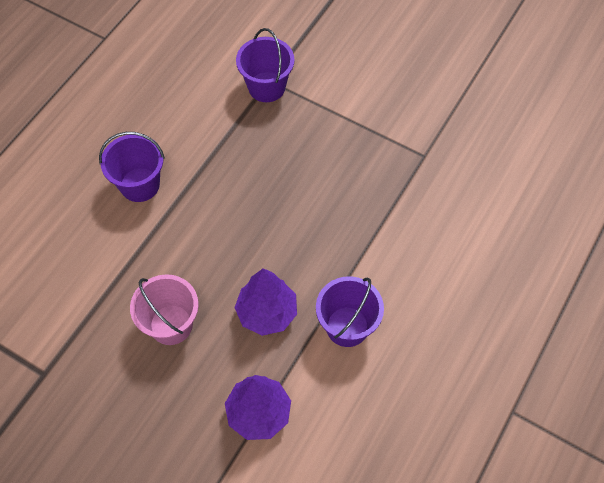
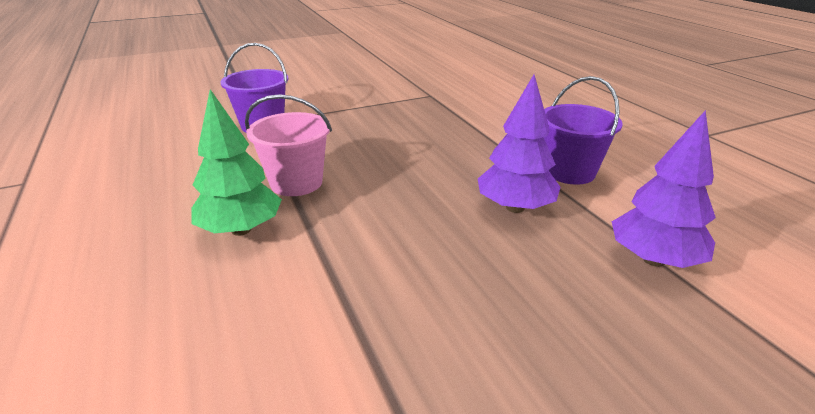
camera: 55 degrees left, 30 degrees down
(140, 185) = (241, 229): purple bucket -> green tree
(171, 324) = (469, 281): pink bucket -> pink bucket (296, 183)

